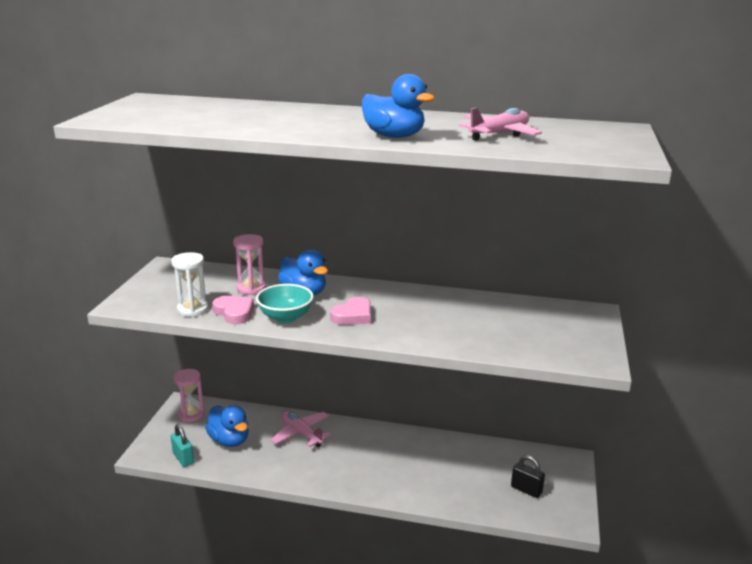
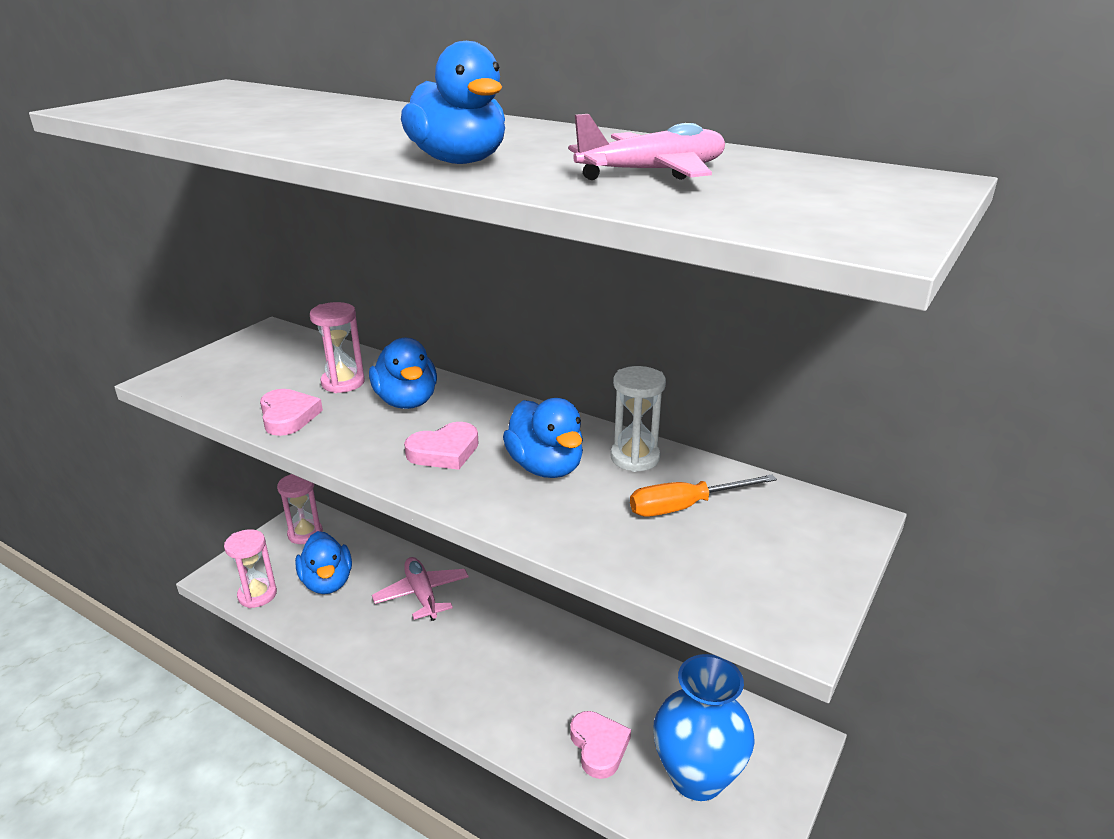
camera: 20 degrees right, 5 degrees up
(183, 458) = (257, 595): turquoise padlock -> pink hourglass
(193, 310) = (240, 402): white hourglass -> white hourglass (635, 458)
(285, 317) = (348, 436): turquoise bowl -> none
(419, 314) = (546, 467): none -> blue duck
(463, 489) = (599, 746): none -> pink heart
(509, 320) = (685, 506): none -> orange screwdriver
(526, 490) = (697, 777): black padlock -> blue vase

